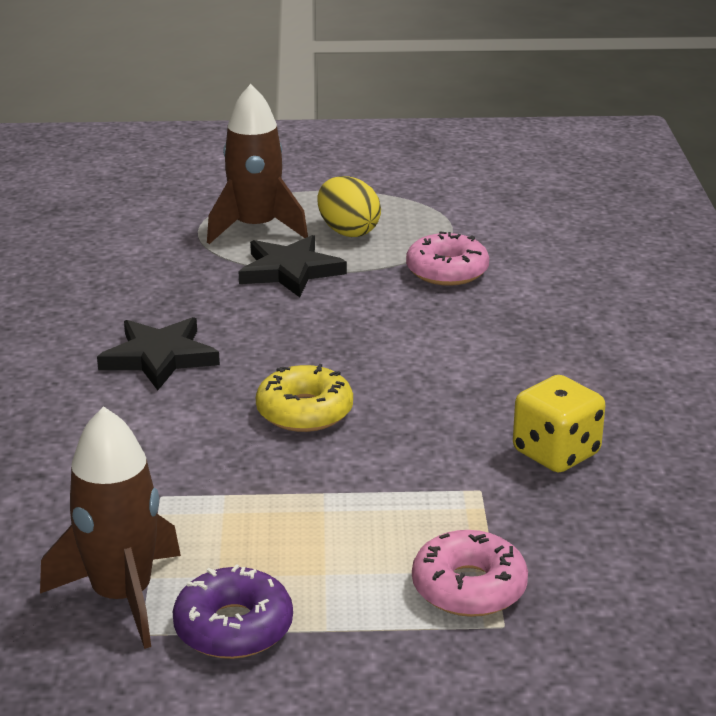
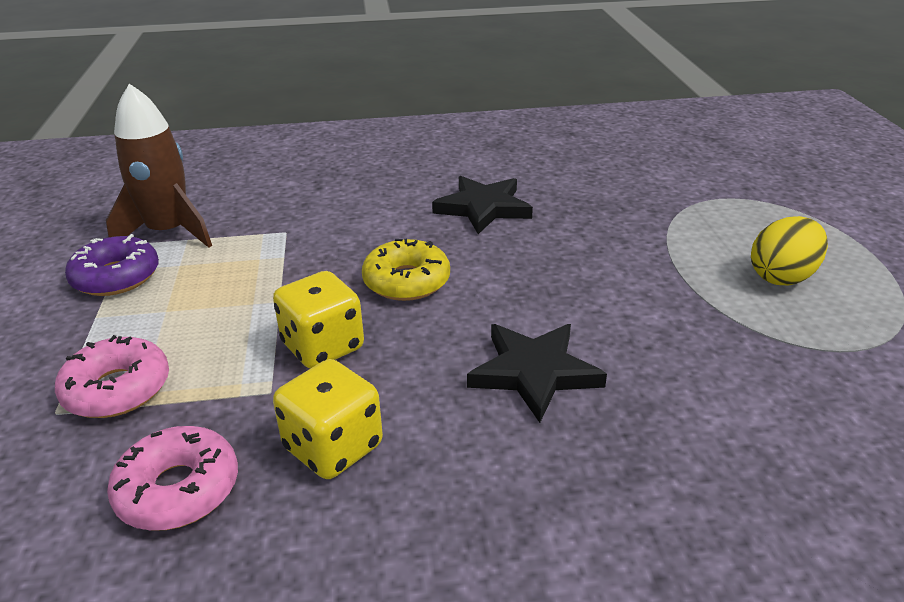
camera: 85 degrees right, 5 degrees up
(255, 228) = (747, 225): brown rocket -> none
(290, 271) = (668, 251): black star -> black star (534, 372)
(413, 461) = (323, 346): none -> yellow dice
(447, 271) = (730, 350): pink donut -> pink donut (178, 489)

